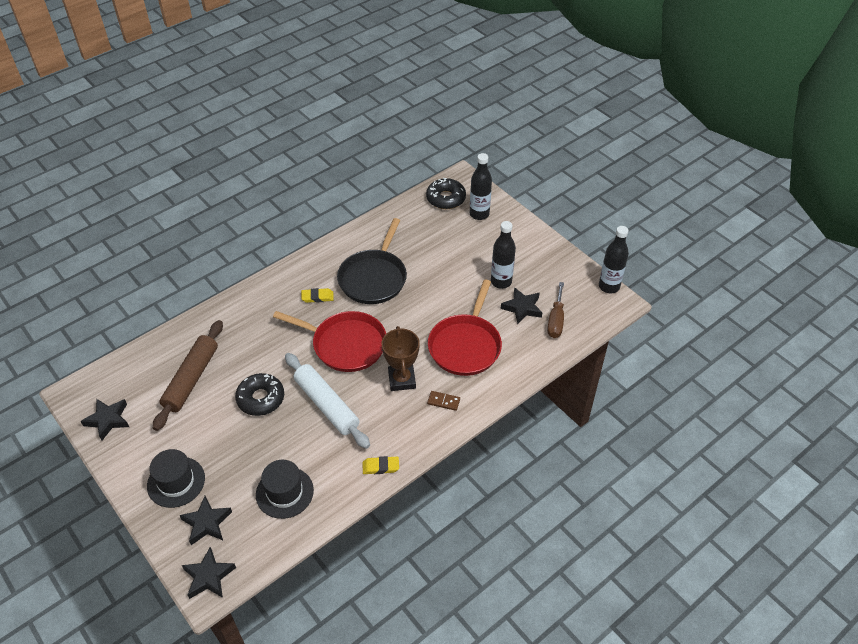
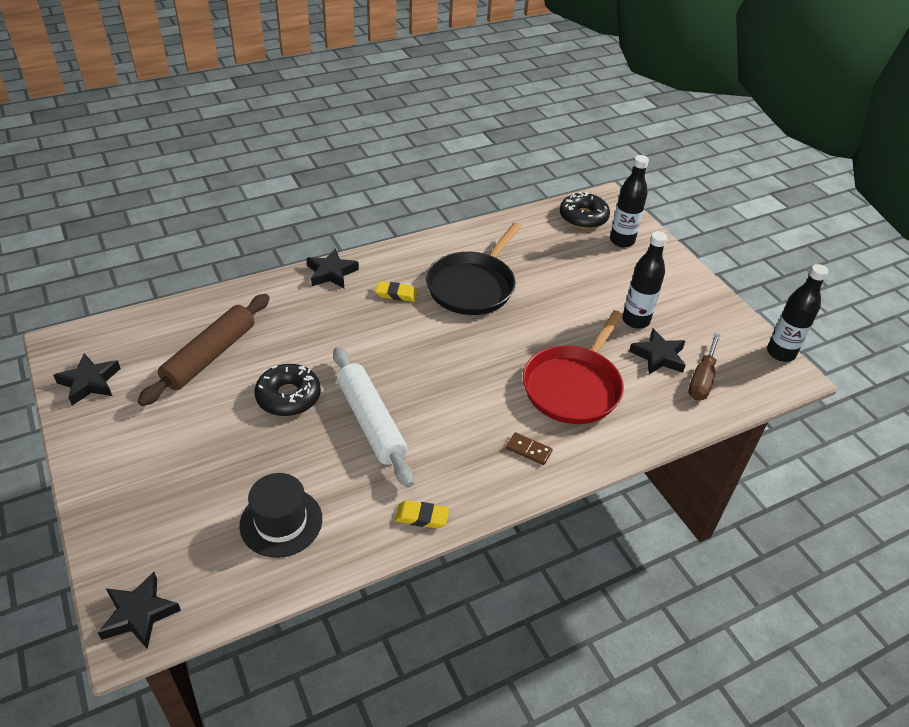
camera: 10 degrees right, 5 degrees down
(176, 482) = (144, 476): black hat -> none
(207, 523) = (163, 539): black star -> black star (331, 273)
(346, 344) = (416, 354): red pan -> none
(402, 380) = (478, 411): brown trophy -> none

